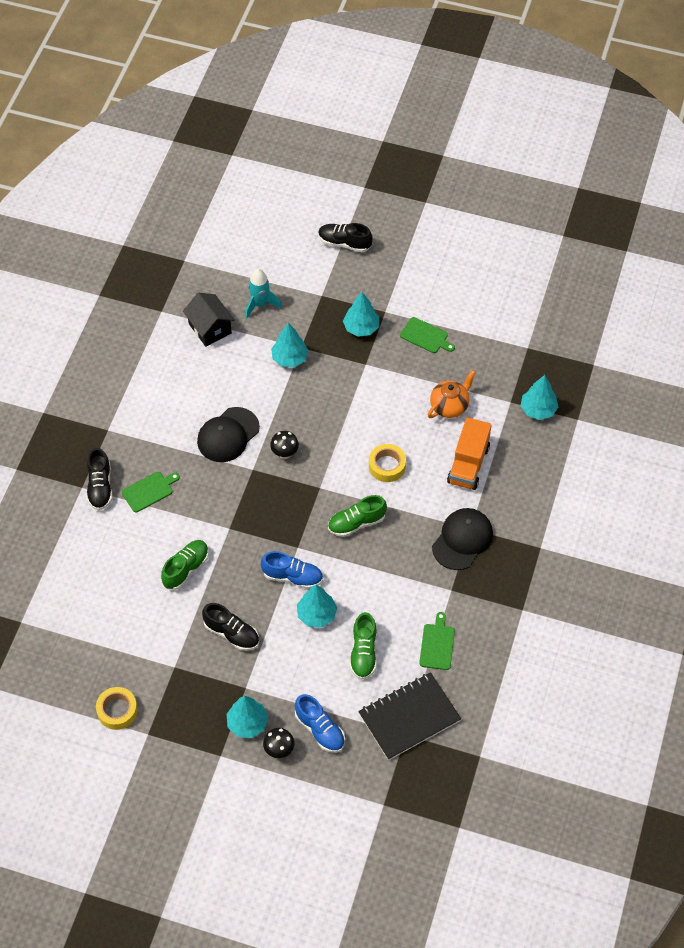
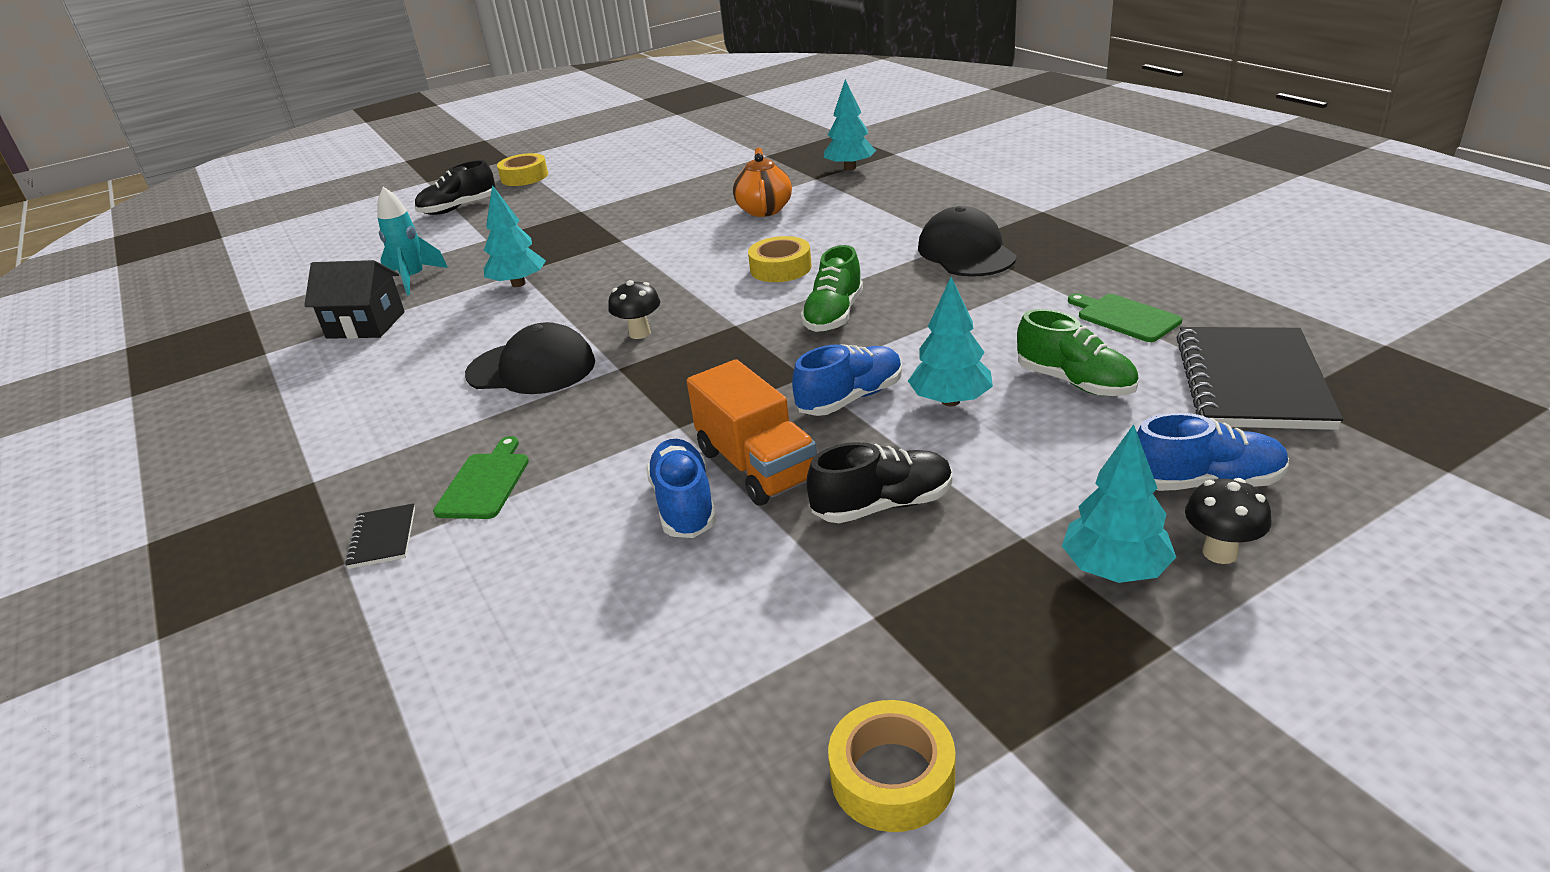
camera: 45 degrees left, 25 degrees down
(100, 487) = (382, 538): black shoe -> black notebook
(186, 569) = (684, 505): green shoe -> blue shoe
(228, 435) = (532, 368): black cap -> black cap turned 75 degrees counterclockwise
(361, 328) = (572, 229): turquoise tree -> none
(406, 237) = (524, 177): none -> yellow tape
(425, 336) = (654, 198): green cutting board -> none
(468, 464) = (860, 220): orange truck -> orange truck (756, 466)

